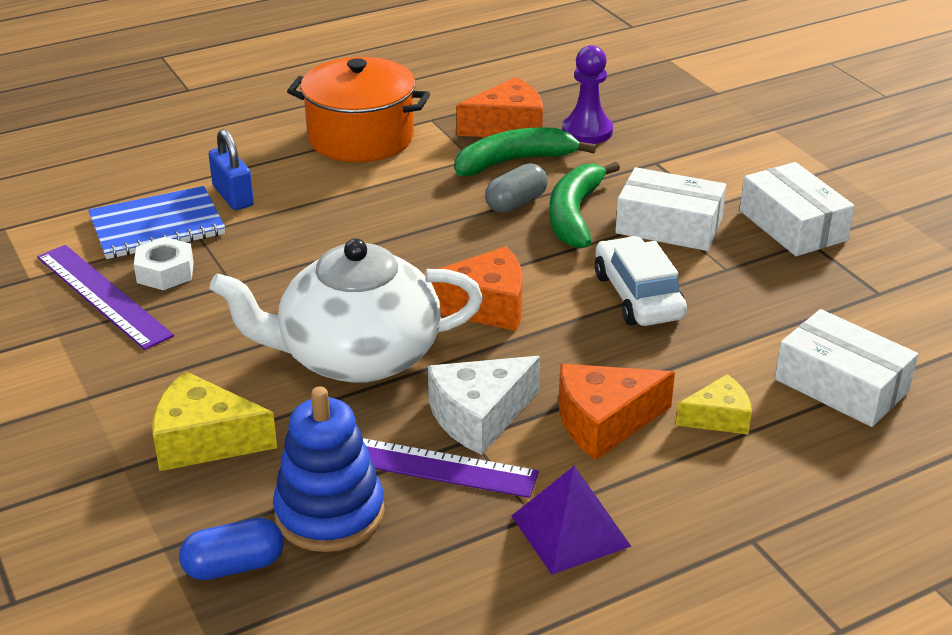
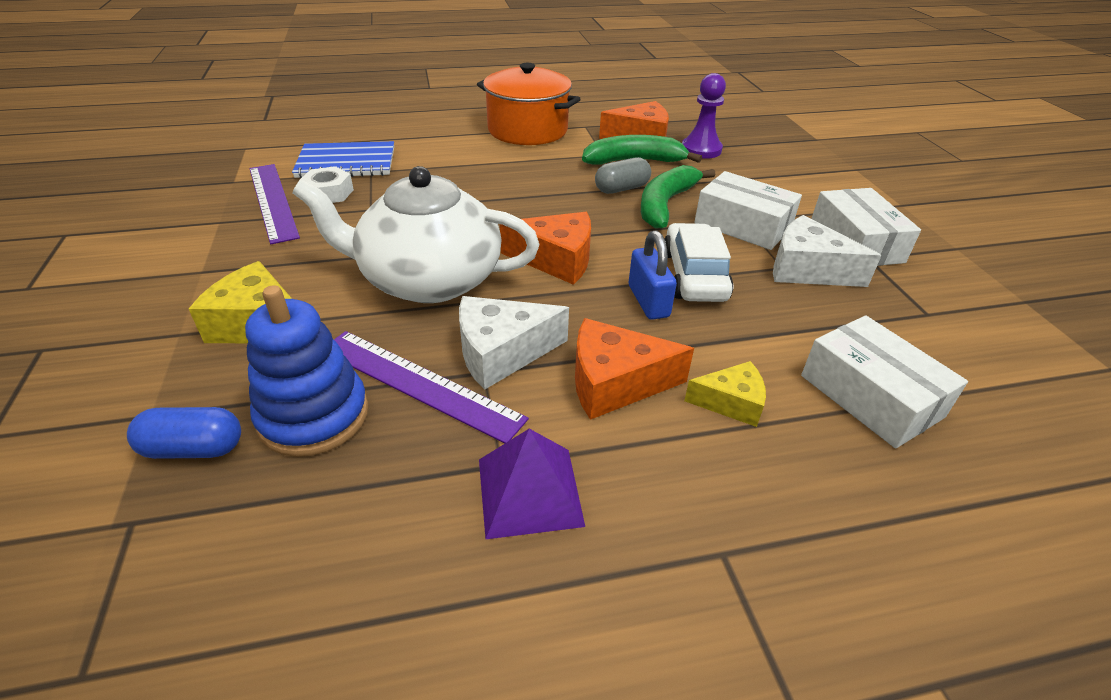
camera: 15 degrees right, 5 degrees up
(233, 196) = (413, 152): blue padlock -> blue padlock (648, 301)
(751, 267) = (807, 269): none -> white cheese

